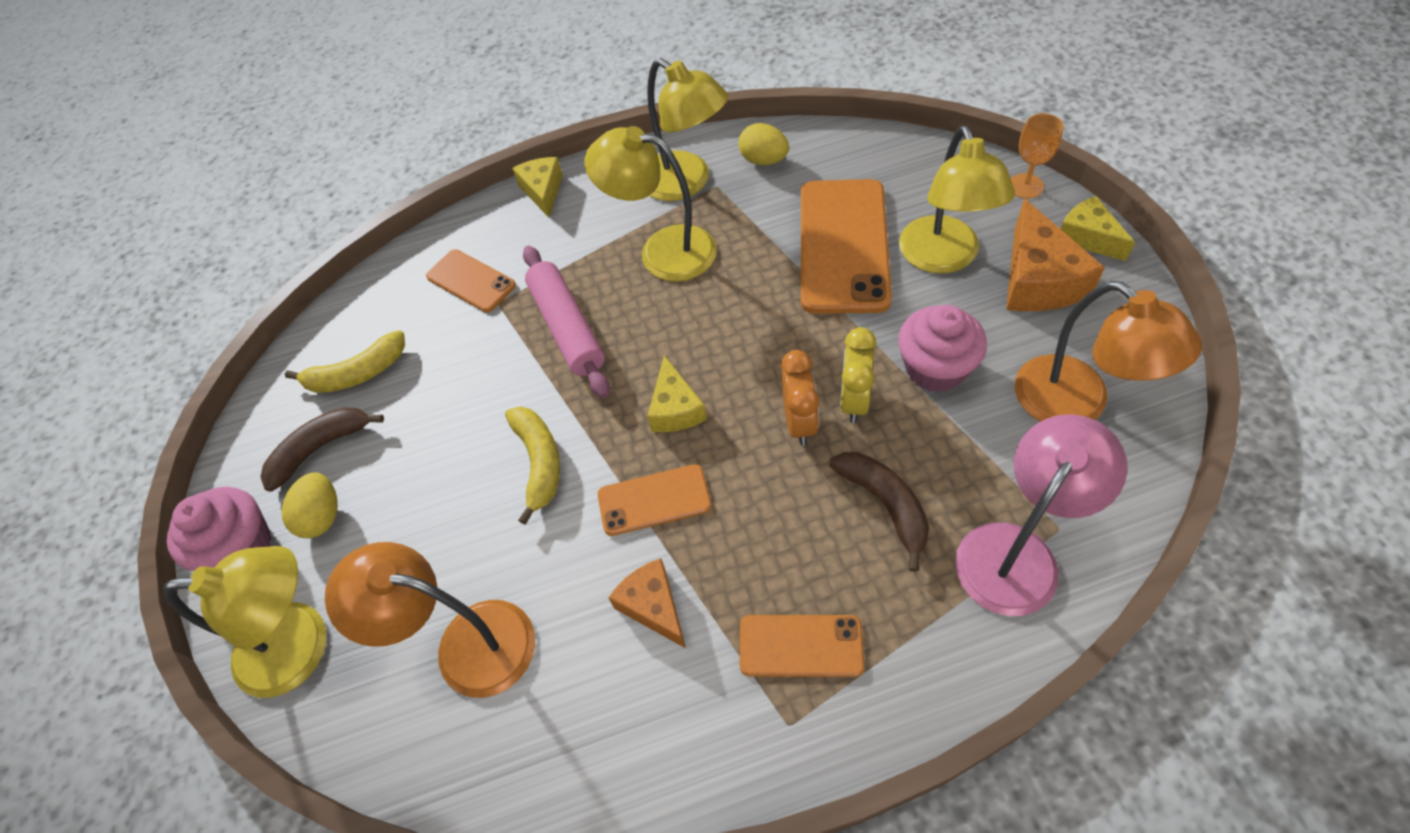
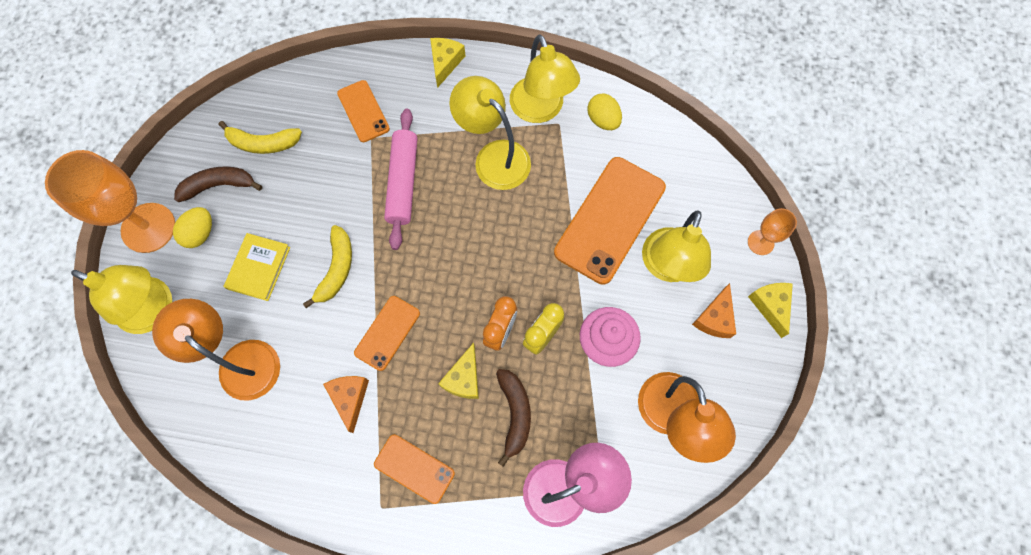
camera: 20 degrees right, 15 degrees up
(241, 547) = (148, 228): pink cupcake -> orange goblet
(429, 515) = (258, 268): none -> yellow book
(654, 500) = (387, 333): orange phone -> orange phone turned 75 degrees counterclockwise
(675, 408) = (434, 279): yellow cheese -> yellow cheese (464, 378)
(1038, 279) = (714, 318): orange cheese -> orange cheese, size x0.63

